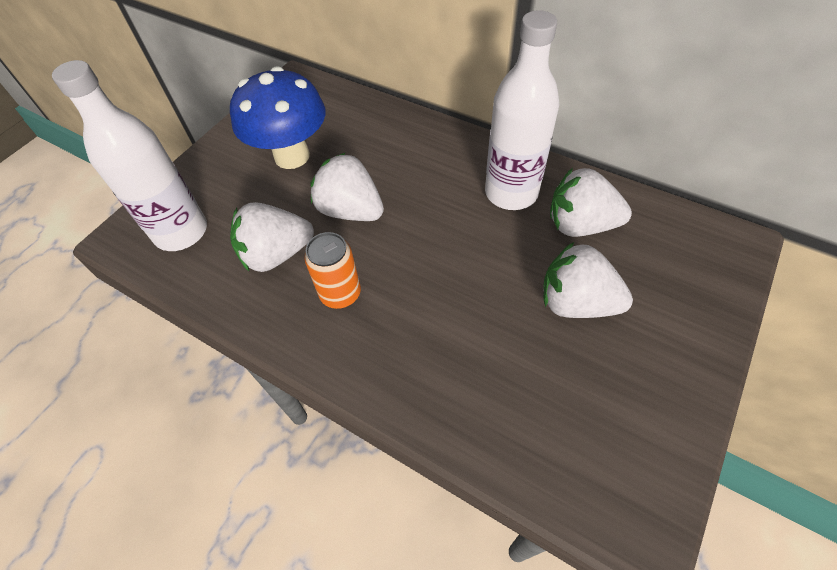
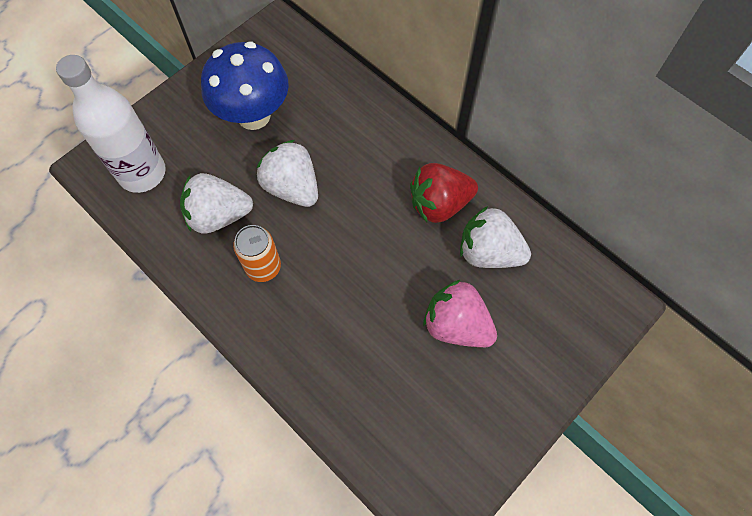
camera: 10 degrees right, 10 degrees up
(511, 193) = (439, 204): white bottle -> red strawberry
(576, 302) = (456, 325): white strawberry -> pink strawberry

